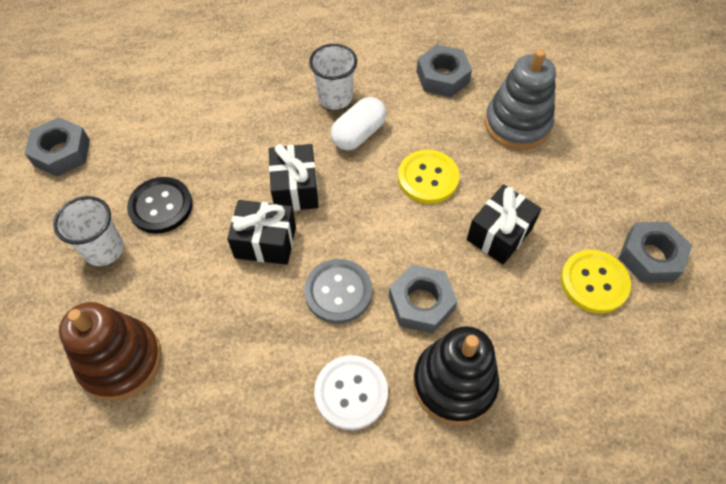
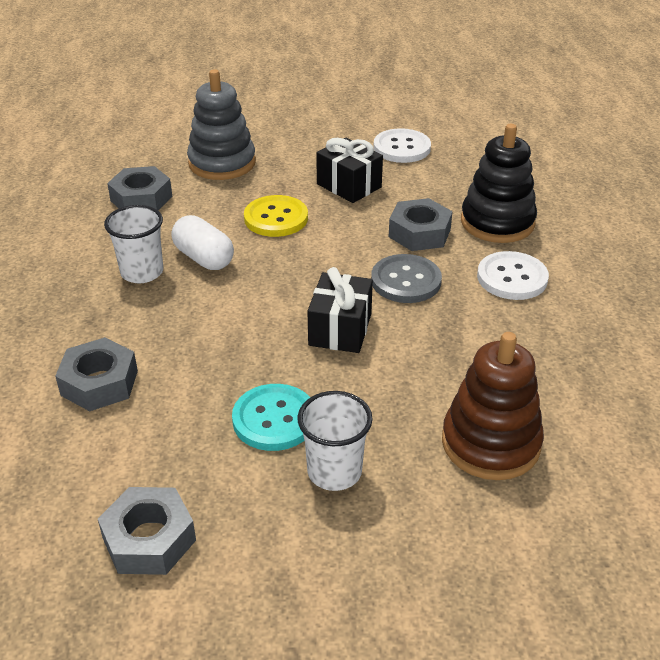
camera: 85 degrees left, 20 degrees down
(161, 206) = (274, 419): black button -> turquoise button
(295, 188) = (270, 306): black gift -> none
(594, 282) = (402, 148): yellow button -> white button
(650, 257) = (379, 121): grey nut -> grey nut (99, 383)

